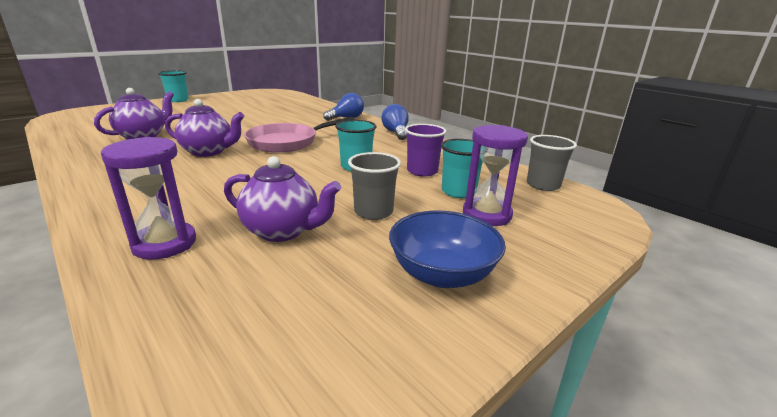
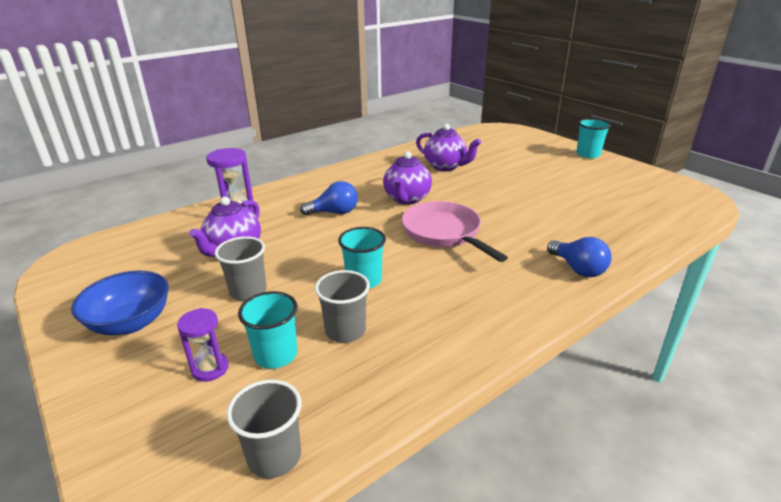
camera: 95 degrees right, 5 degrees up
(396, 133) = (514, 316): blue light bulb -> blue light bulb (334, 212)
(422, 171) = (345, 331): purple cup -> grey cup
(486, 215) = (210, 368): purple hourglass -> purple hourglass, size x0.65

